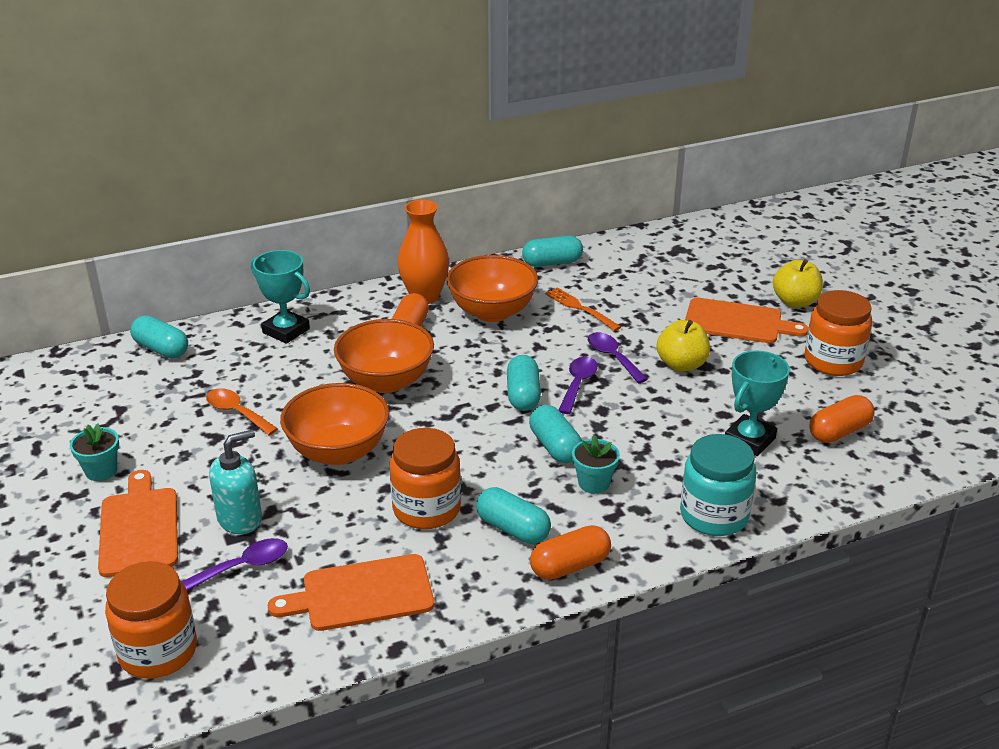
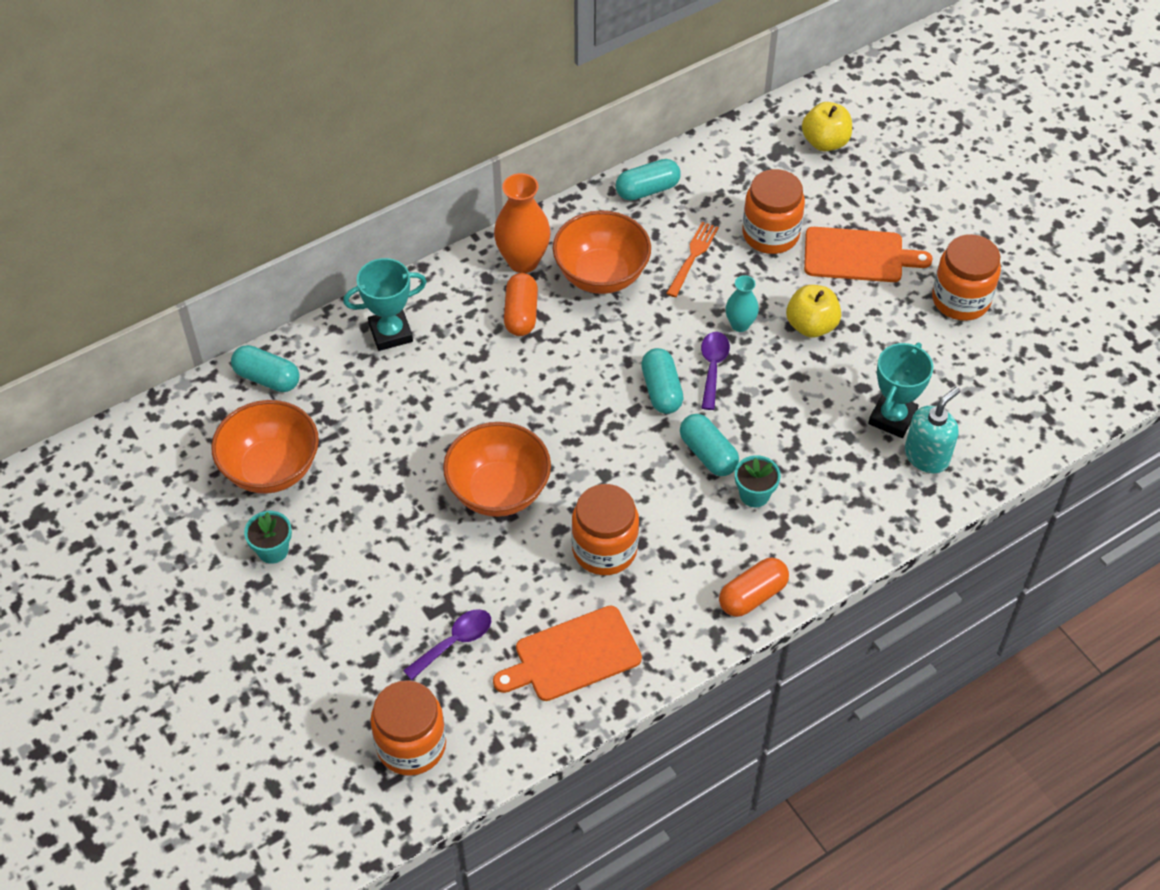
camera: 10 degrees left, 20 degrees up
(139, 528) = (339, 614): orange cutting board -> none
(236, 412) = (379, 455): orange spoon -> none
(240, 519) = (431, 588): turquoise soap dispenser -> turquoise soap dispenser (927, 456)
(286, 331) = (390, 333): turquoise trophy -> turquoise trophy turned 45 degrees counterclockwise
(386, 381) = (518, 391): orange bowl -> orange bowl (271, 468)
(513, 529) = (691, 561): turquoise capsule -> none
(580, 308) = (692, 257): orange fork -> orange fork turned 75 degrees clockwise
(612, 357) = (740, 324): purple spoon -> turquoise vase
(657, 300) = (770, 234): none -> orange jar
(714, 515) = (872, 517): turquoise jar -> none
(795, 302) = (913, 217): yellow apple -> yellow apple (825, 142)
(839, 432) = (975, 395): orange capsule -> none

